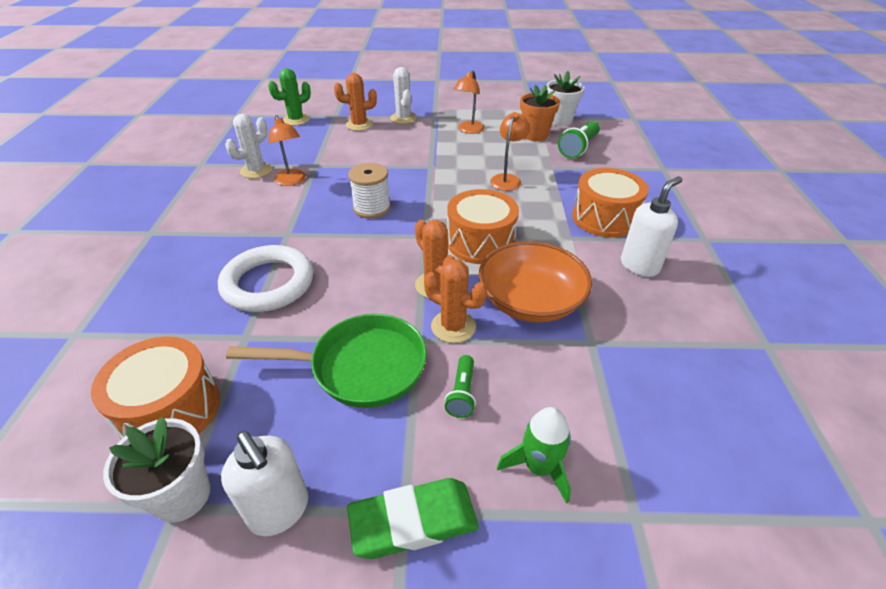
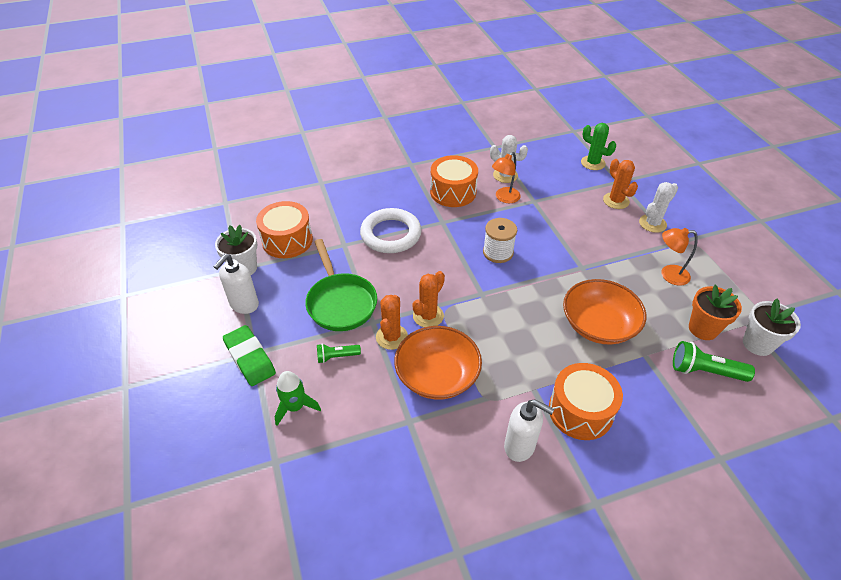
camera: 70 degrees right, 5 degrees up
(480, 242) = (492, 329): orange drum -> orange drum (453, 192)
(507, 179) = (598, 325): orange lamp -> orange bowl

